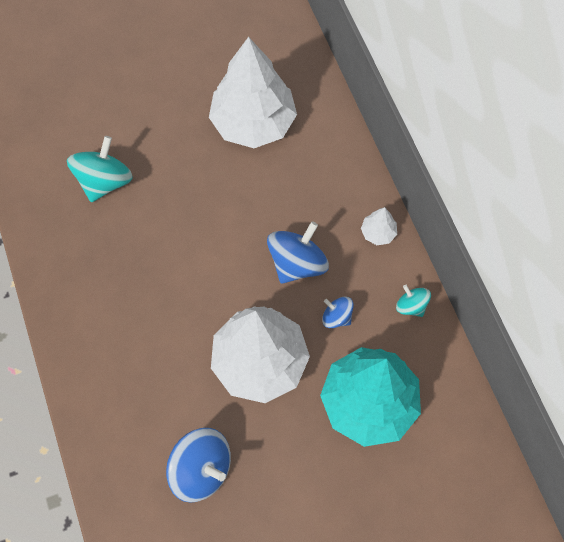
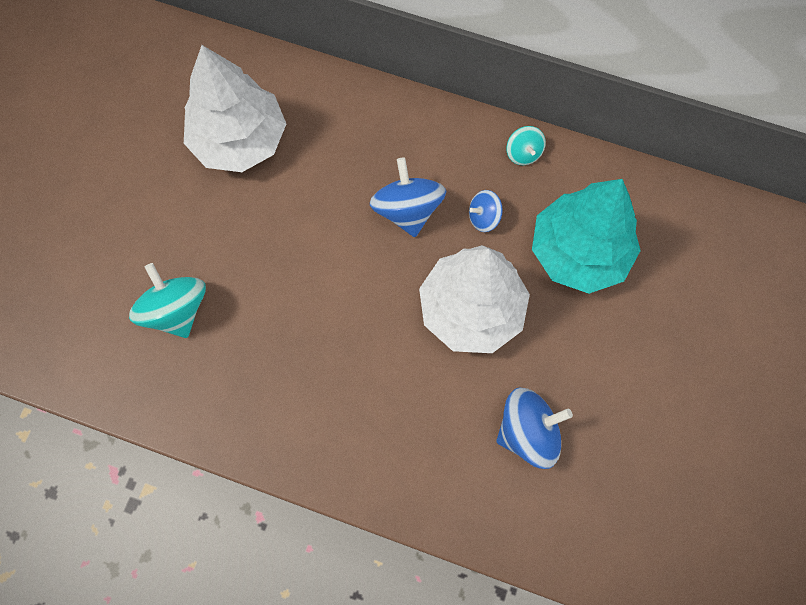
camera: 50 degrees left, 5 degrees up
(378, 233) = (436, 125): white tree -> none
(411, 306) = (523, 153): turquoise spinning top -> turquoise spinning top turned 105 degrees counterclockwise

